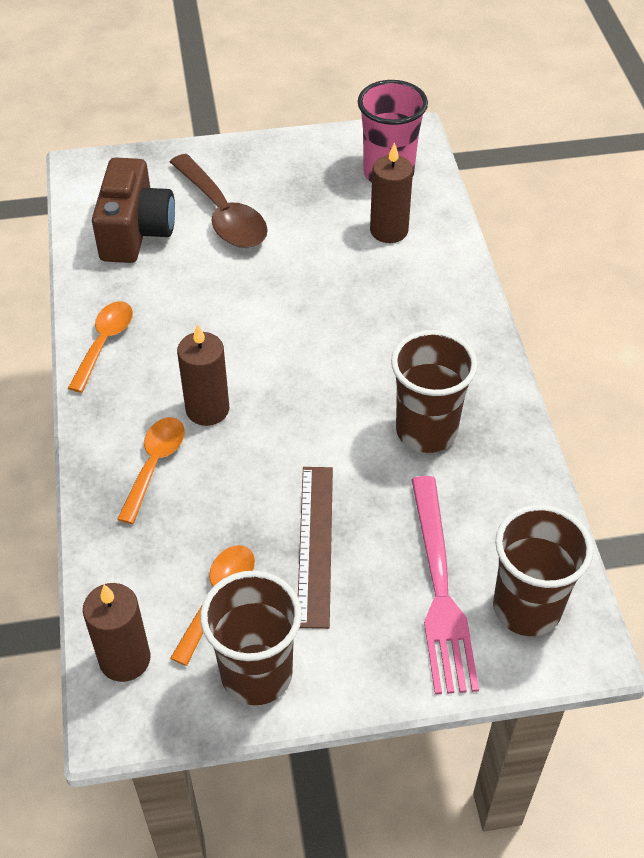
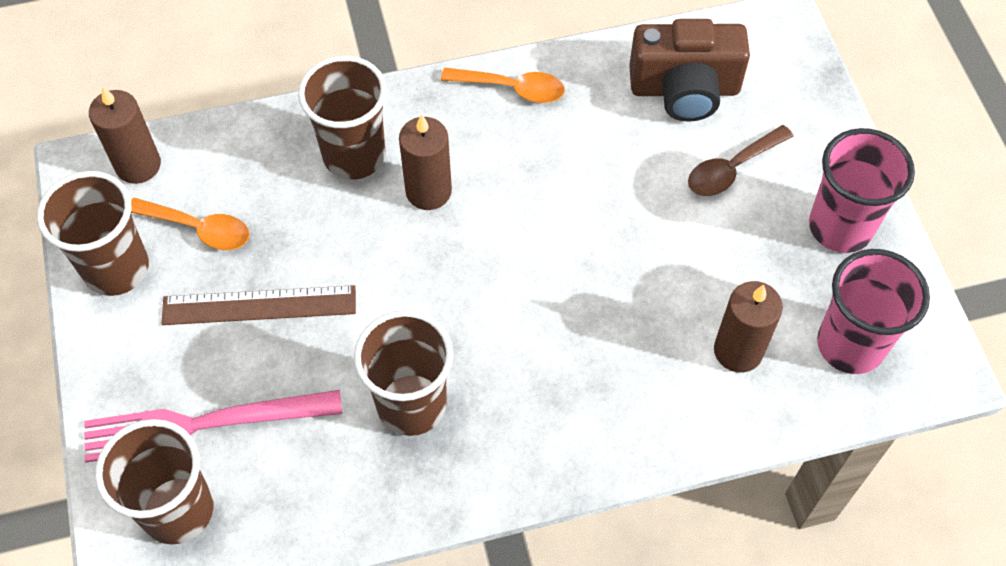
camera: 85 degrees right, 10 degrees up
(154, 465) = (354, 156): orange spoon -> brown cup
(223, 214) = (732, 169): brown spoon -> brown spoon, size x0.65
(287, 164) = (840, 227): none -> pink cup

